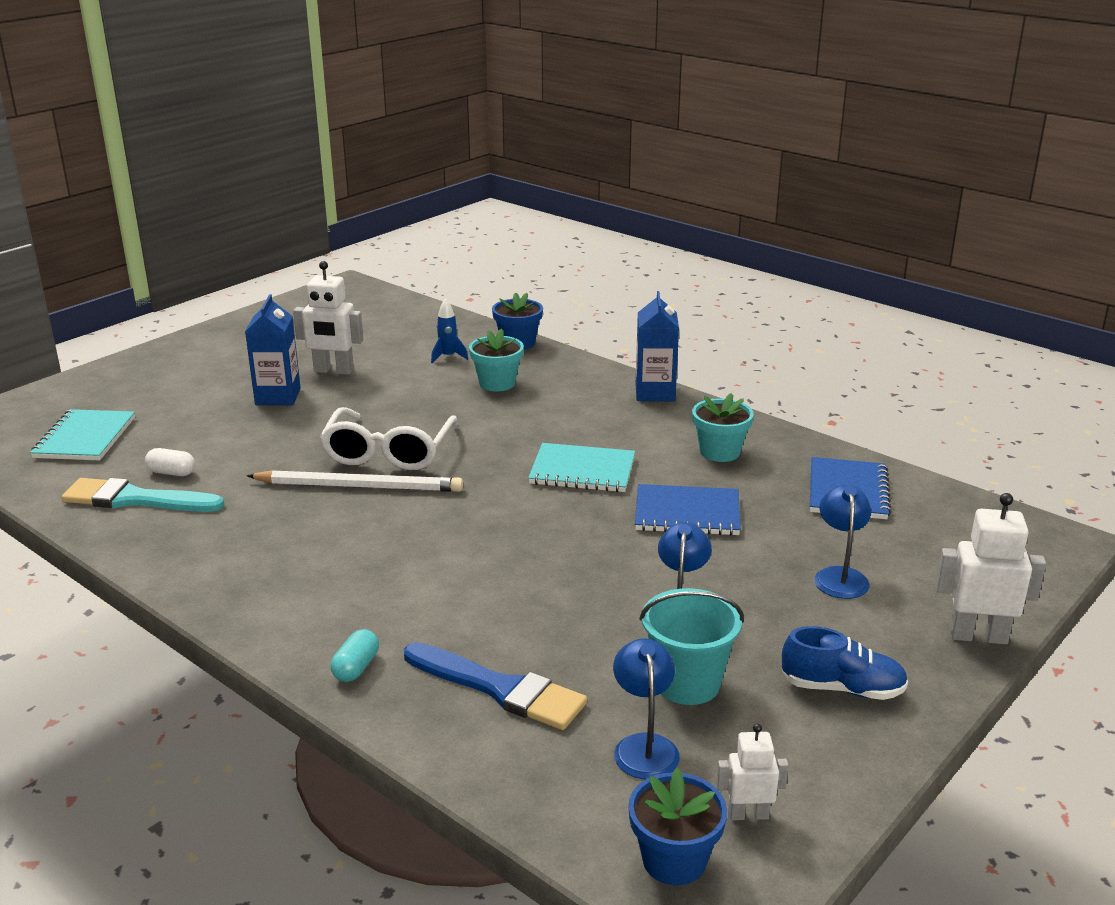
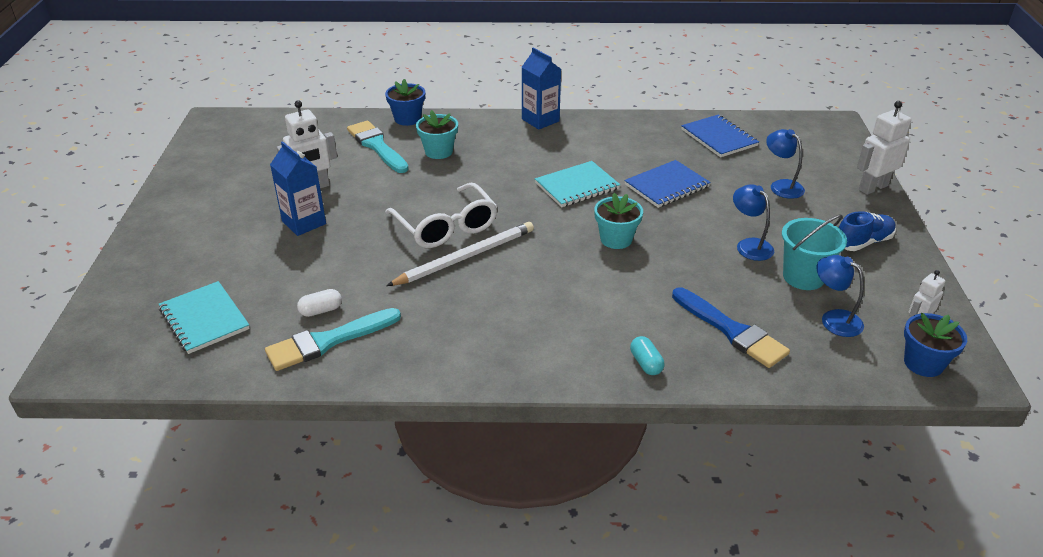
camera: 40 degrees left, 10 degrees up
(448, 357) = (377, 146): blue rocket -> turquoise brush
(499, 689) = (731, 330): blue brush -> blue brush turned 60 degrees clockwise
(720, 452) = (628, 142): turquoise flower pot -> turquoise flower pot (616, 239)

